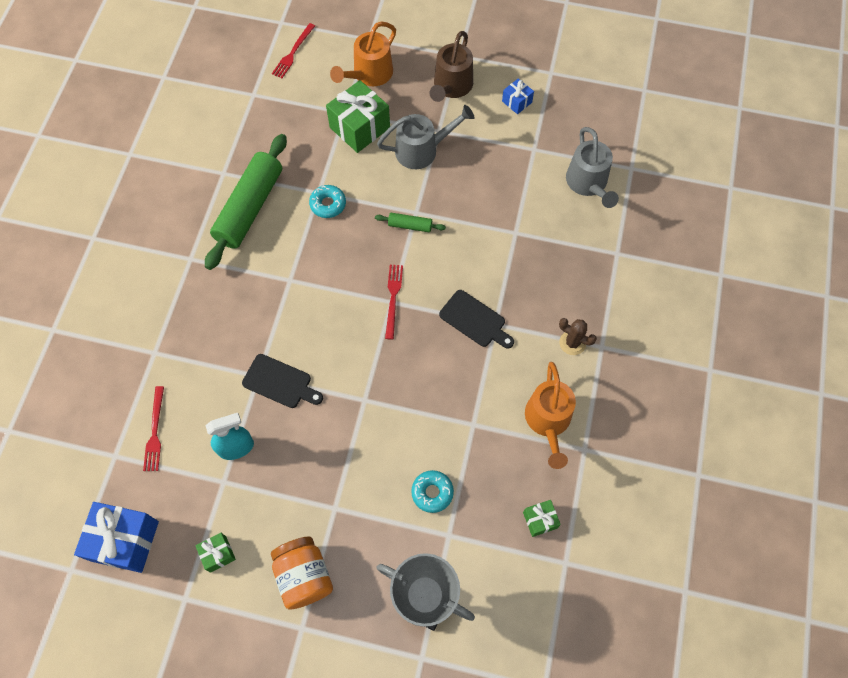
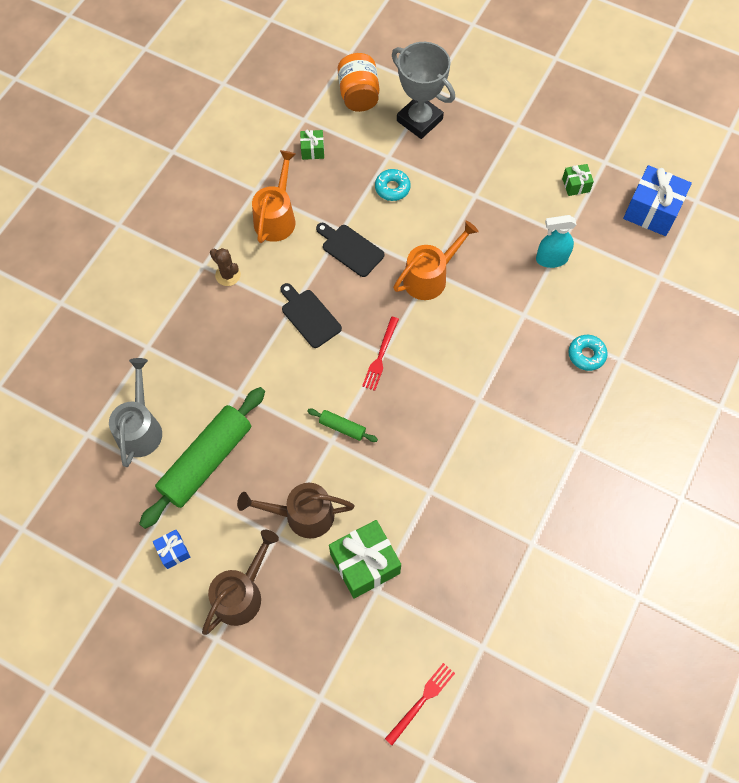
camera: 165 degrees left, 0 degrees up
(155, 432) = (623, 288): red fork -> none
(249, 208) = (508, 491): green rolling pin -> green rolling pin (206, 461)
(280, 382) = (504, 304): black cutting board -> black cutting board (350, 249)
(304, 576) = (509, 155): orange jar -> orange jar (359, 95)
(328, 204) = (422, 474): turquoise donut -> turquoise donut (586, 355)
(369, 75) = (334, 639): orange watering can -> orange watering can (430, 276)
(422, 150) = (302, 515): grey watering can -> brown watering can

